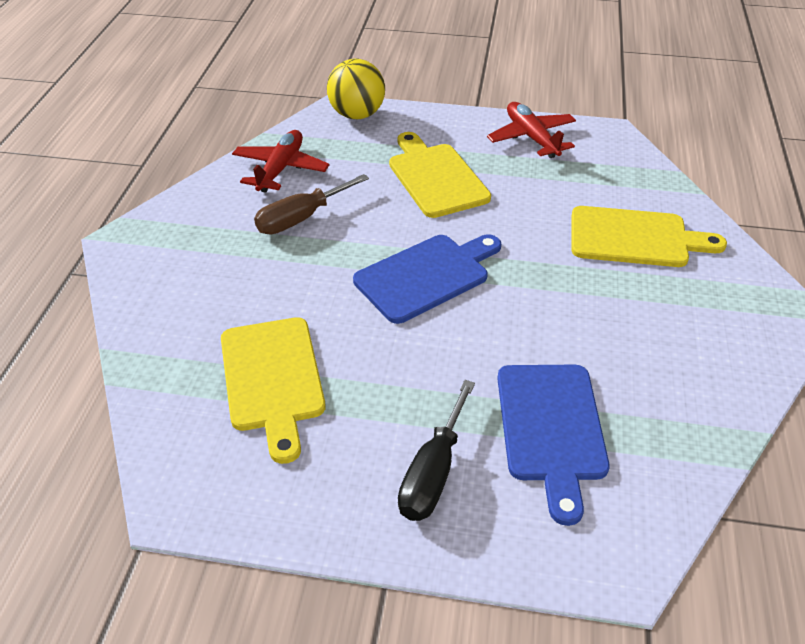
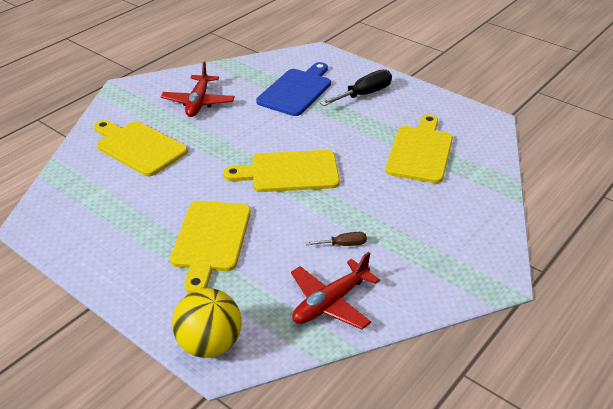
camera: 150 degrees left, 5 degrees down
(301, 218) = (343, 244): brown screwdriver -> brown screwdriver, size x0.54
(426, 276) = (289, 172): blue cutting board -> yellow cutting board
(531, 138) = (94, 246): red plane -> red plane (198, 102)

